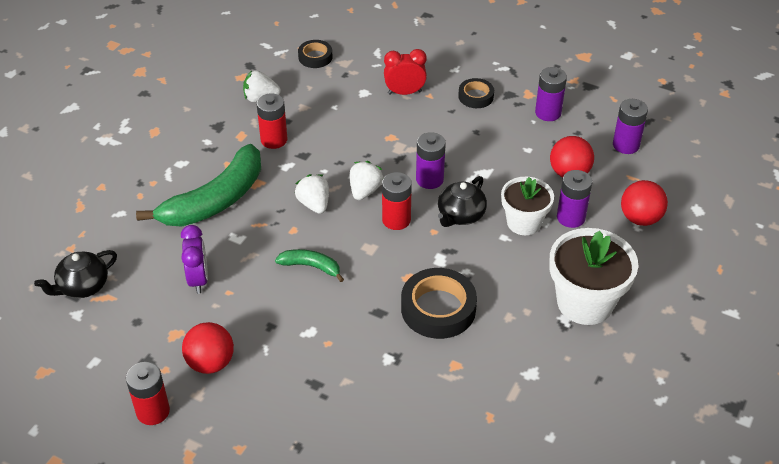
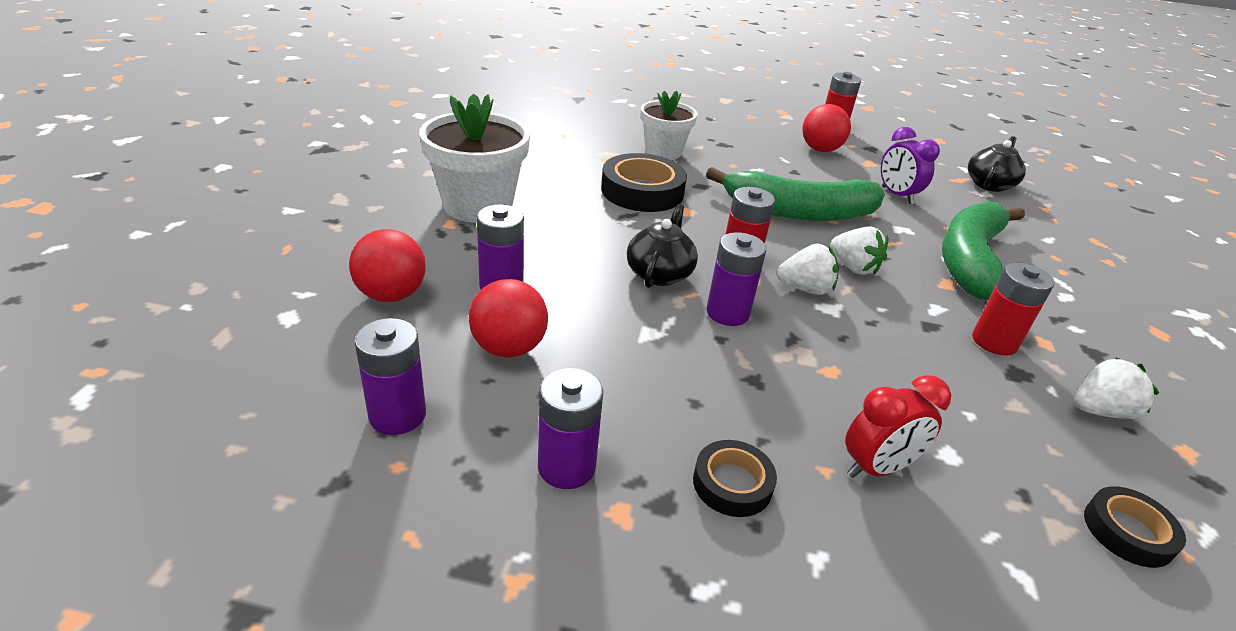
camera: 160 degrees right, 10 degrees down
(311, 267) = (799, 212): green banana -> green banana, size x2.11
(365, 191) = (805, 289): white strawberry -> white strawberry turned 90 degrees counterclockwise
(524, 222) = (569, 273): white flower pot -> white flower pot (663, 151)

